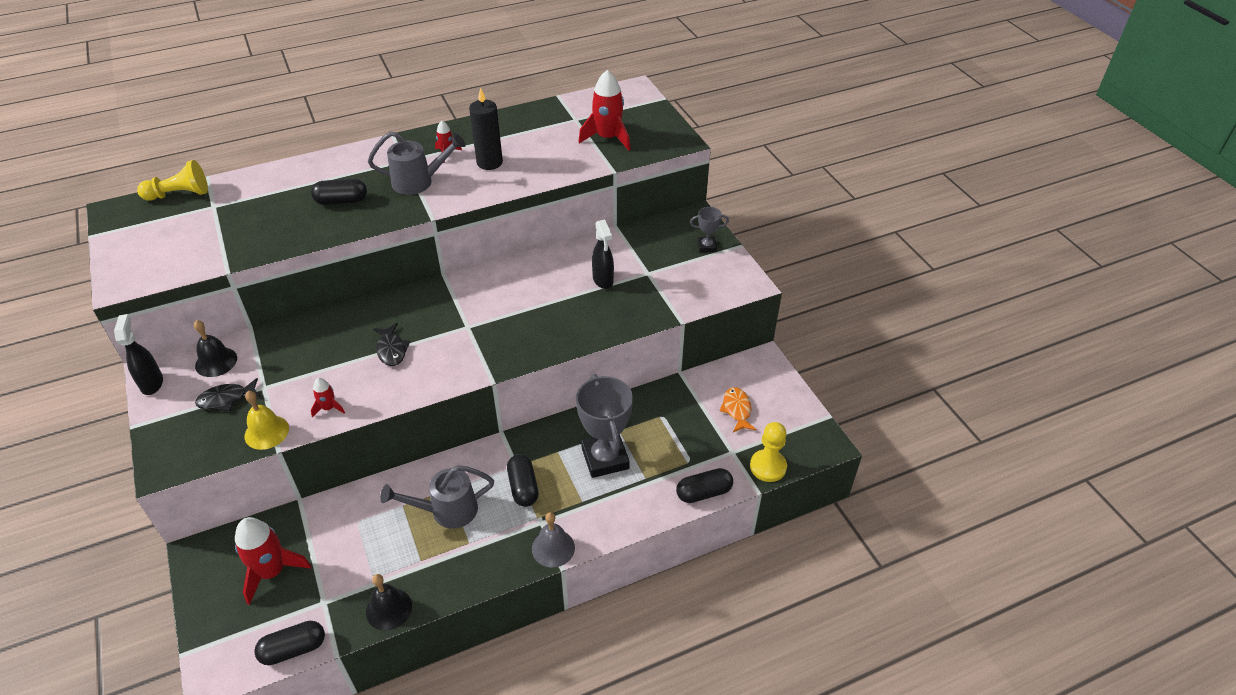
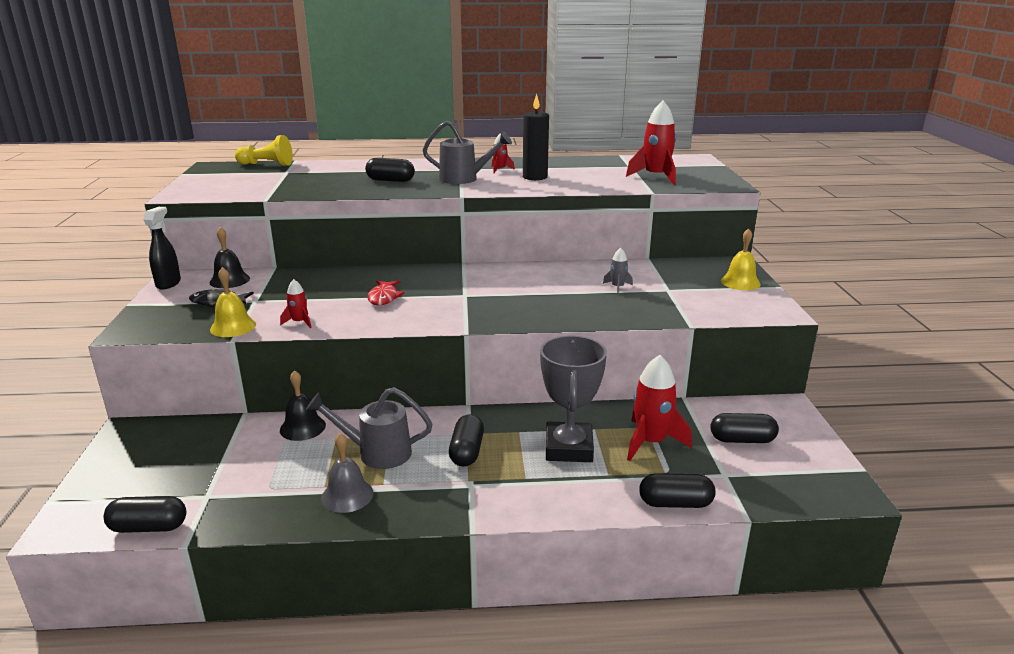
camera: 20 degrees right, 20 degrees down
(272, 571) = (179, 459): red rocket -> red rocket (651, 442)
(389, 609) = (265, 518): black bell -> black bell (302, 427)
(391, 350) = (384, 297): black fish -> red fish
(553, 548) = (472, 510): grey bell -> grey bell (347, 495)
(603, 280) = (617, 287): black spray bottle -> grey rocket
(707, 246) = (740, 282): grey trophy -> yellow bell
(737, 410) = (742, 440): orange fish -> black capsule
(768, 467) = (767, 498): yellow pawn -> none

